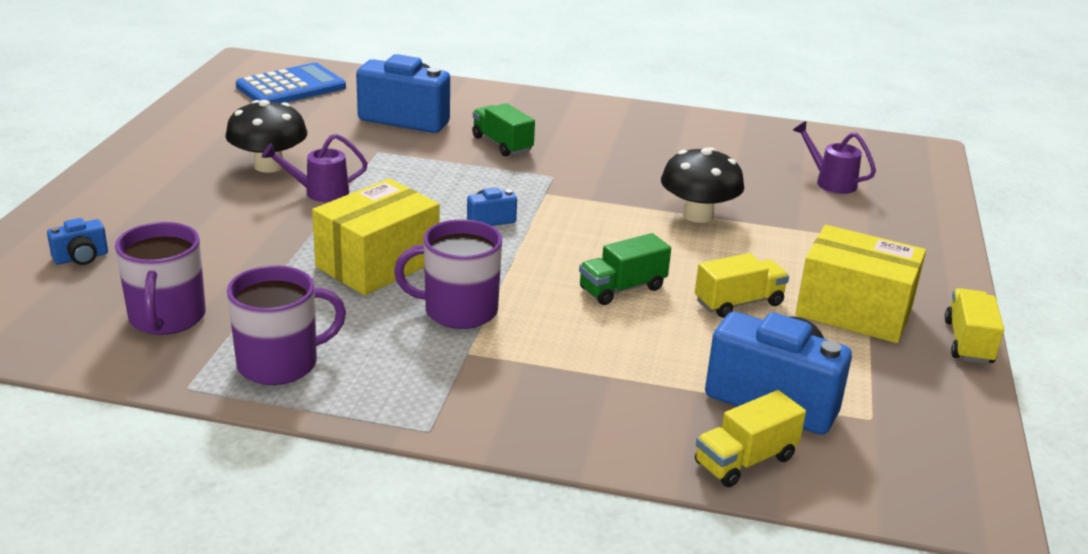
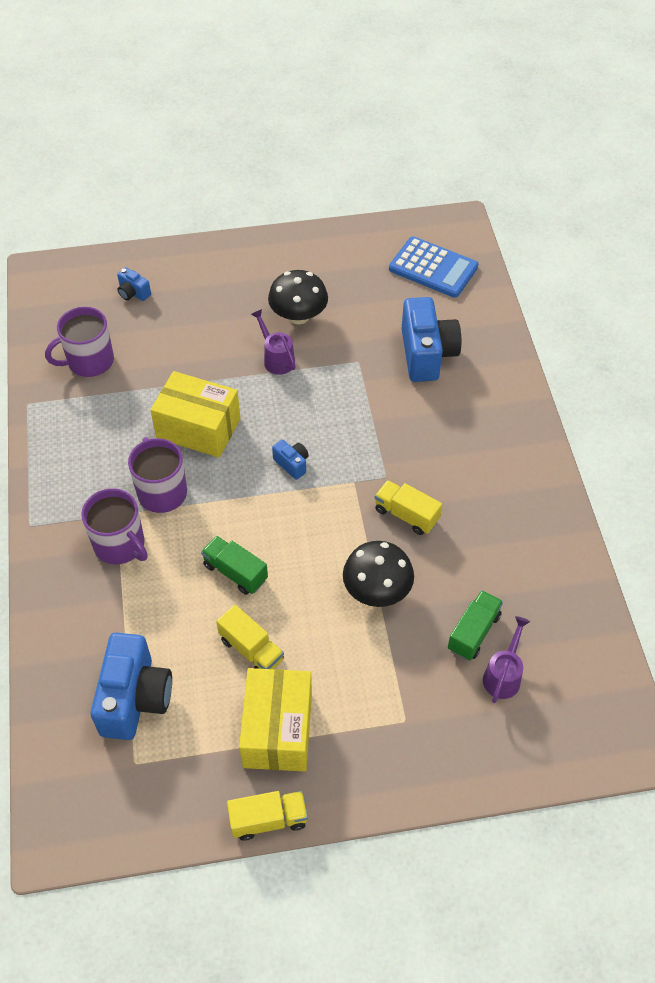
camera: 70 degrees right, 25 degrees up
(280, 363) = (66, 432): purple mug -> purple mug (120, 545)
(502, 144) = (421, 427): green truck -> green truck (473, 632)
(745, 461) = (59, 696): yellow truck -> yellow truck (406, 515)

